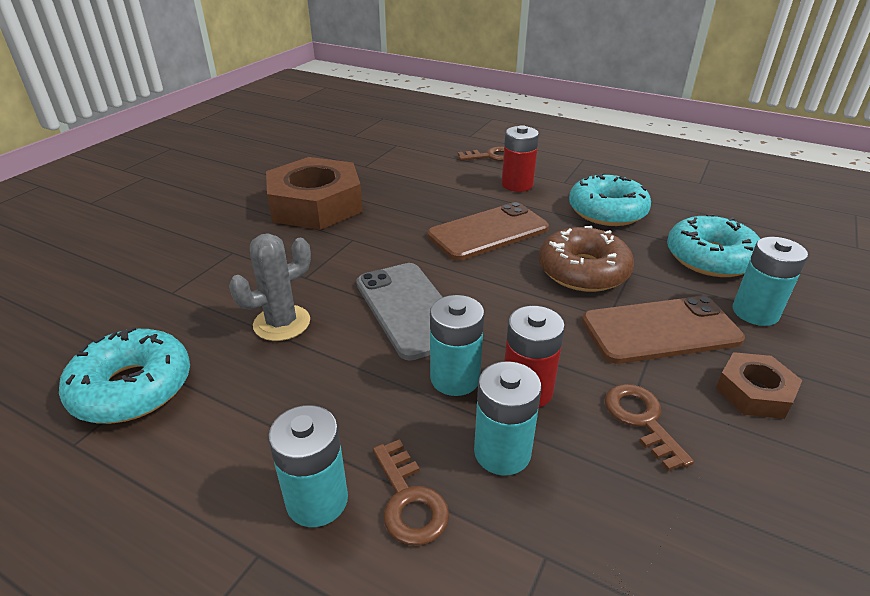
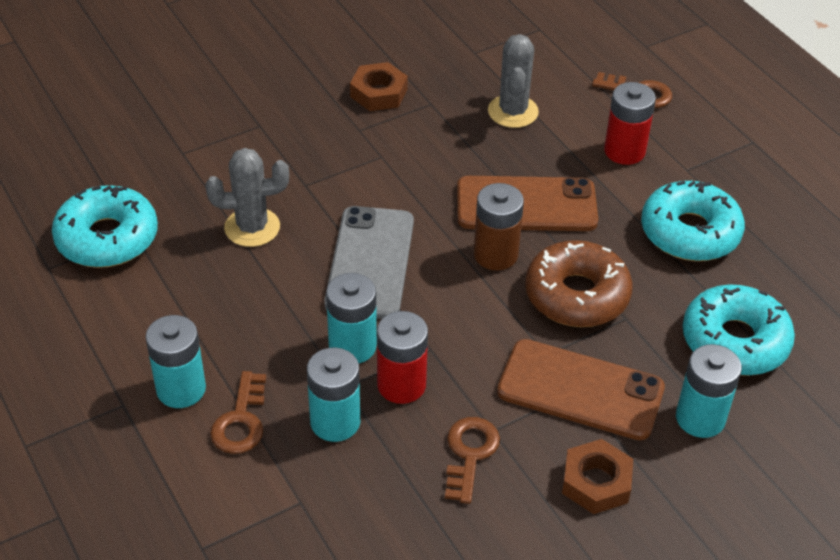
camera: 30 degrees right, 10 degrees up
(316, 204) = (379, 93): brown nut -> brown nut, size x0.49
(423, 187) = (513, 112): none -> grey cactus
(500, 268) = (495, 254): none -> brown battery

